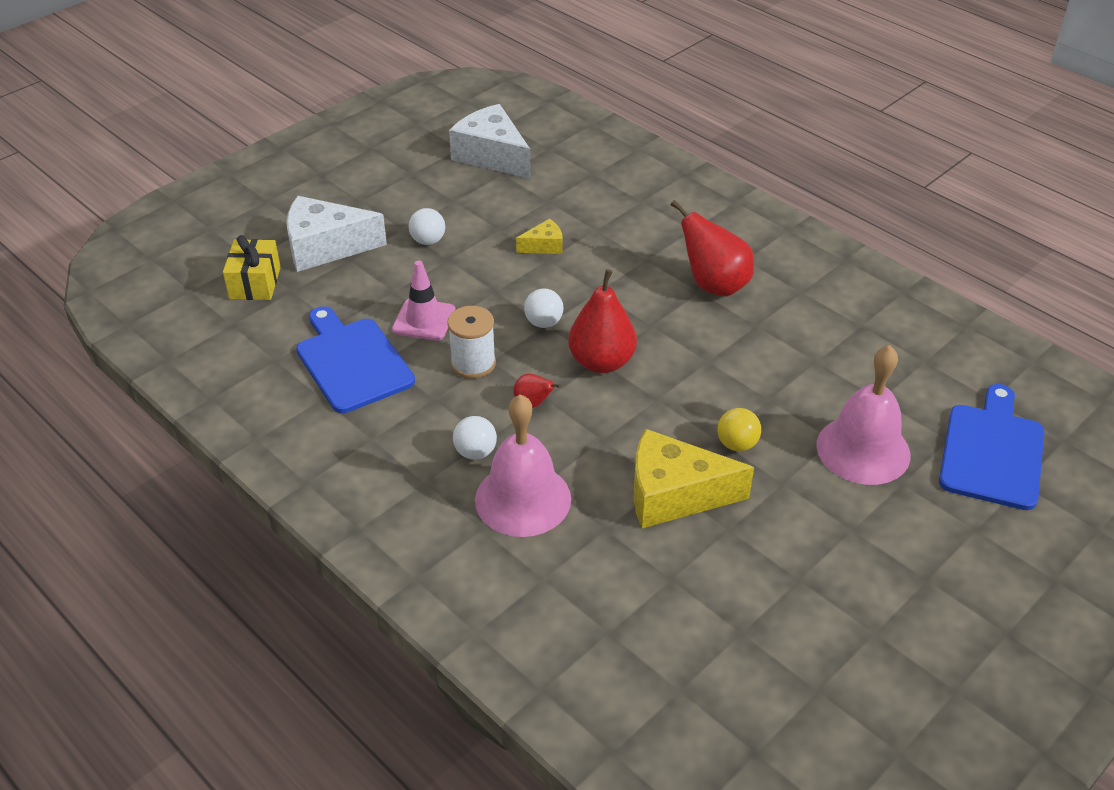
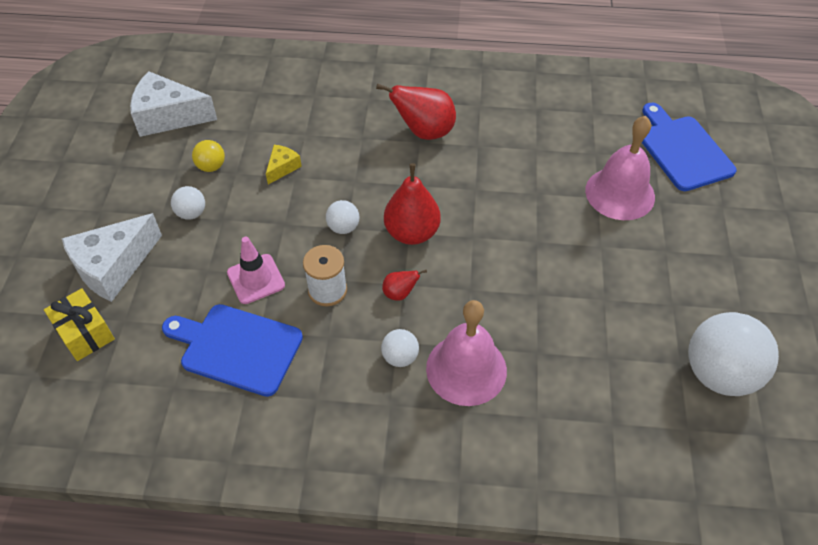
camera: 40 degrees left, 10 degrees up
(674, 494) = (551, 298): yellow cheese -> none
(737, 444) = (551, 237): yellow ball -> yellow ball (211, 166)
(774, 669) = (719, 373): none -> white ball

